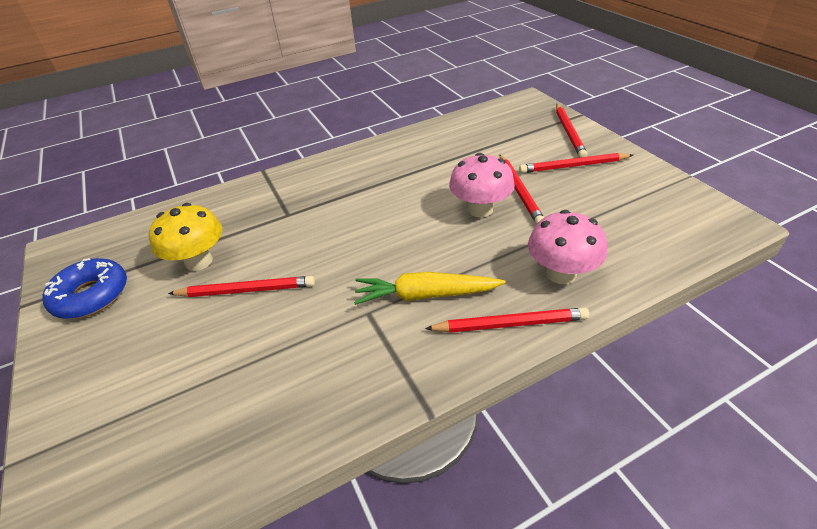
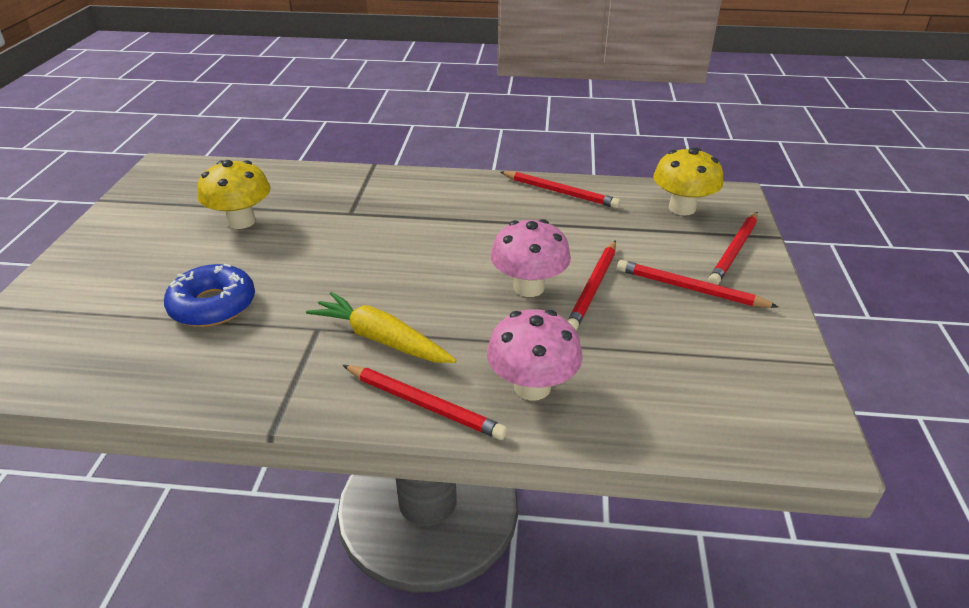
camera: 30 degrees right, 5 degrees down
(91, 295) = (146, 213): blue donut -> blue donut (213, 305)
(246, 290) = (249, 262): red pencil -> red pencil (560, 192)
(510, 118) = (682, 208): none -> yellow mushroom

